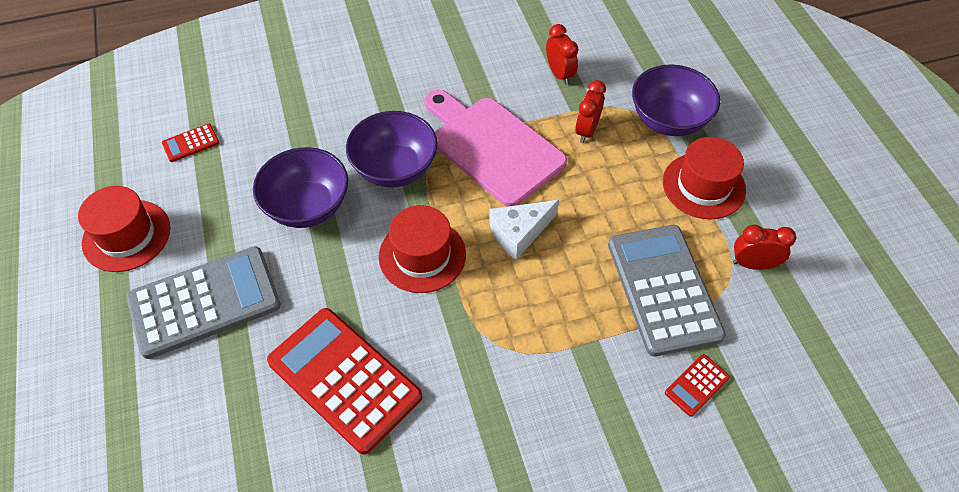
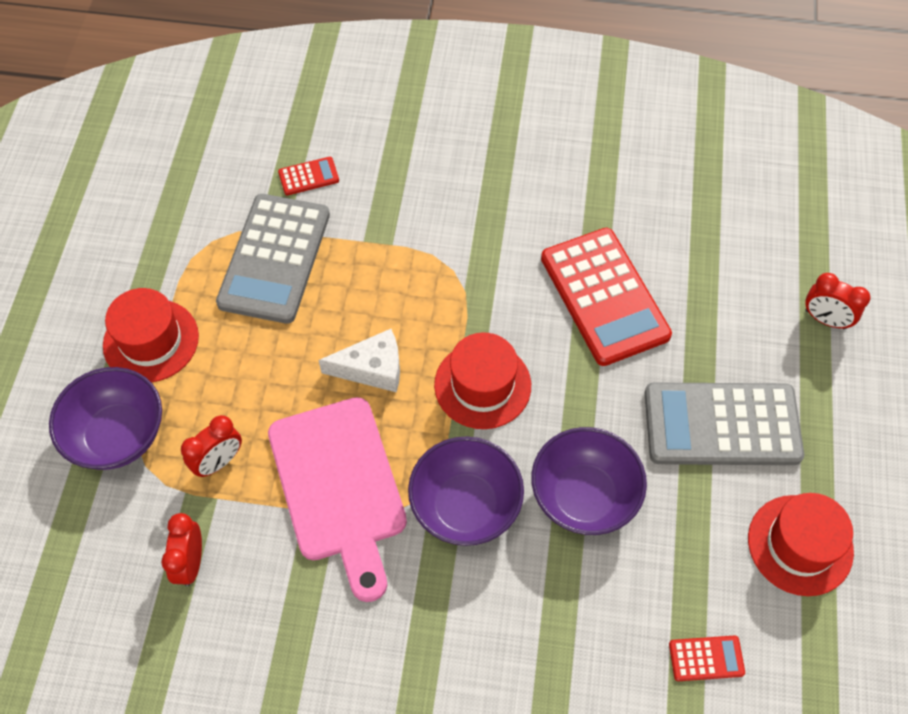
camera: 155 degrees left, 5 degrees up
(753, 264) = (176, 247): red clock -> red clock (825, 319)

